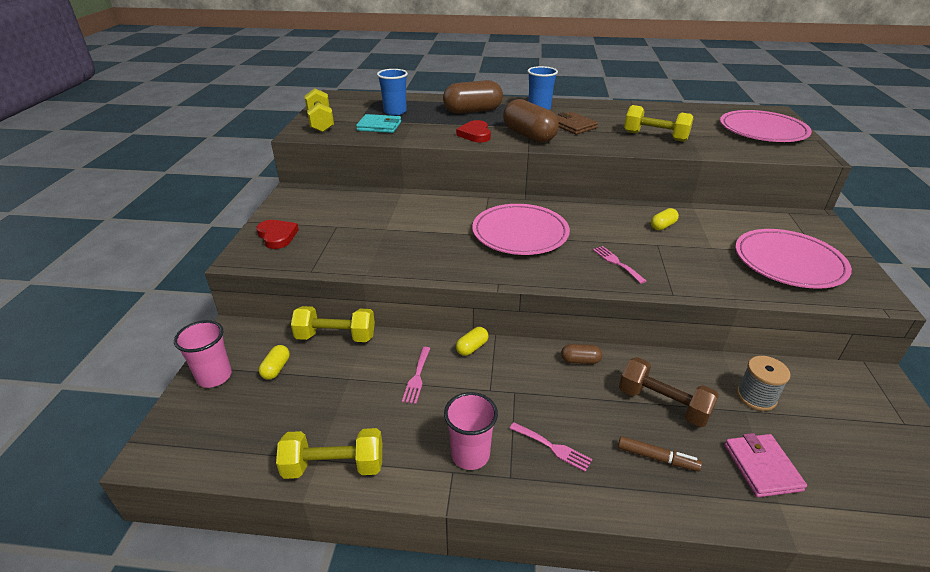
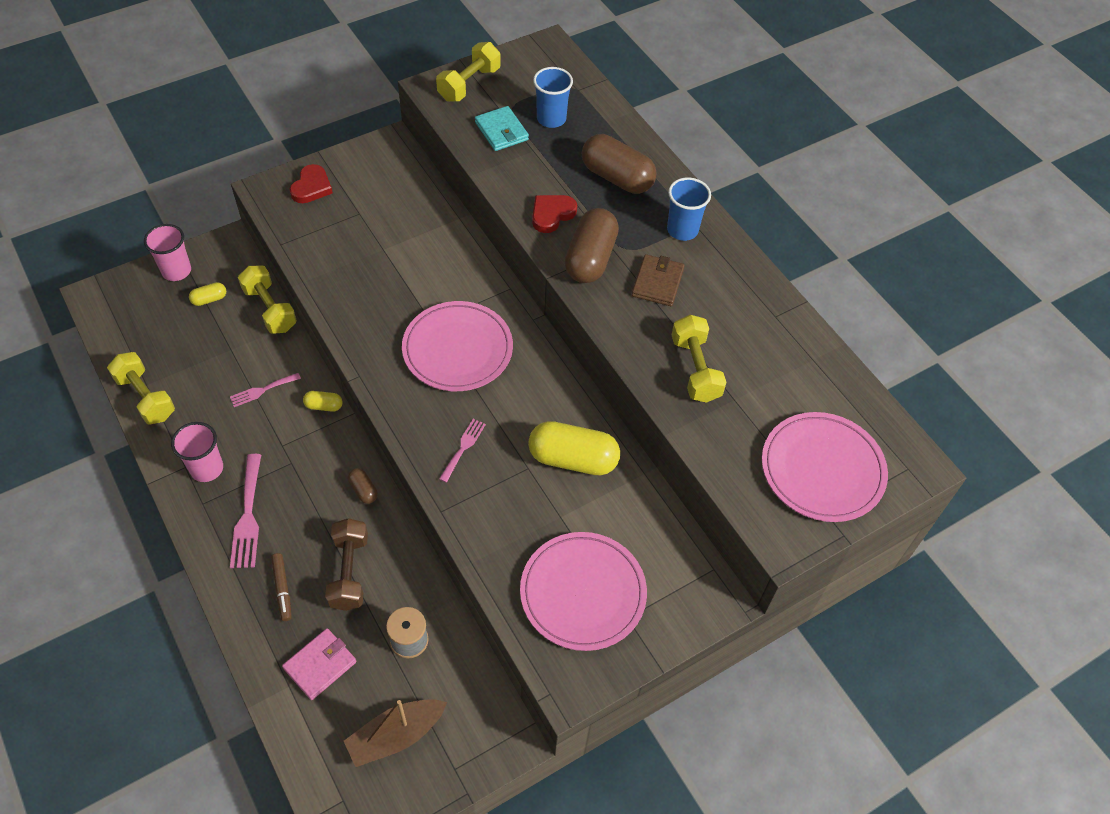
camera: 50 degrees right, 20 degrees up
(553, 447) = (248, 516): pink fork -> pink fork, size x1.66
(663, 226) = (573, 459): yellow capsule -> yellow capsule, size x2.15
(861, 446) = (396, 735): none -> brown boat

